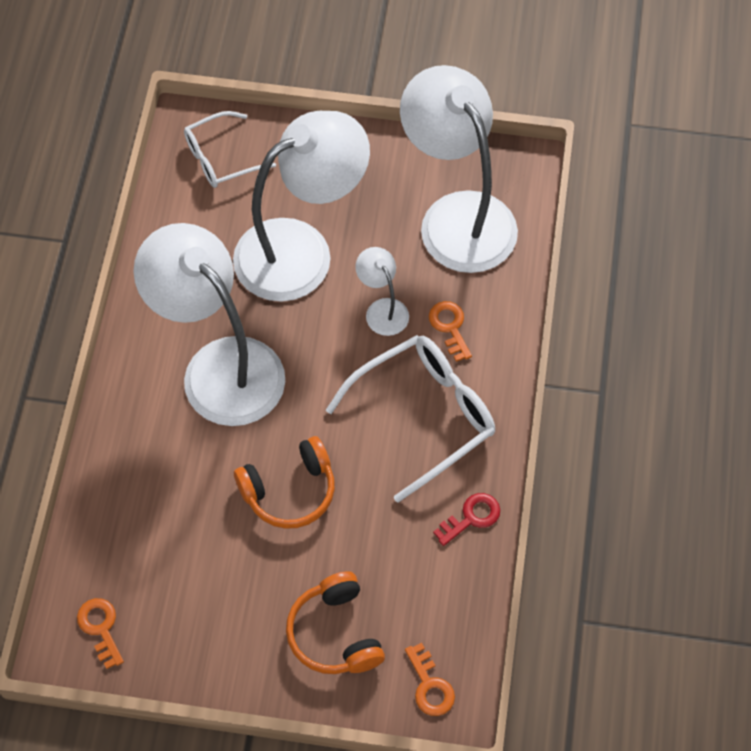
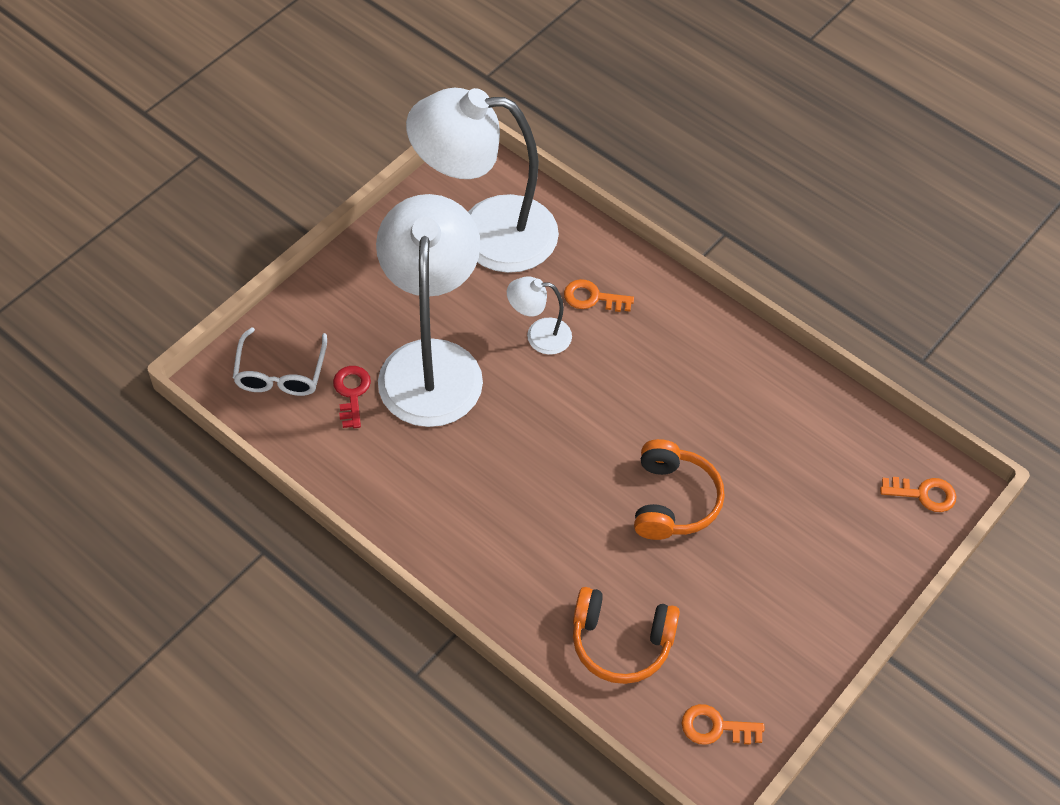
camera: 60 degrees left, 5 degrees down
(219, 366) = (506, 489): white lamp -> none
(335, 633) = (834, 538): orange headphones -> orange headphones (621, 642)
(424, 416) = (666, 362): white glasses -> none
(471, 517) = (785, 381): red key -> red key (351, 393)

